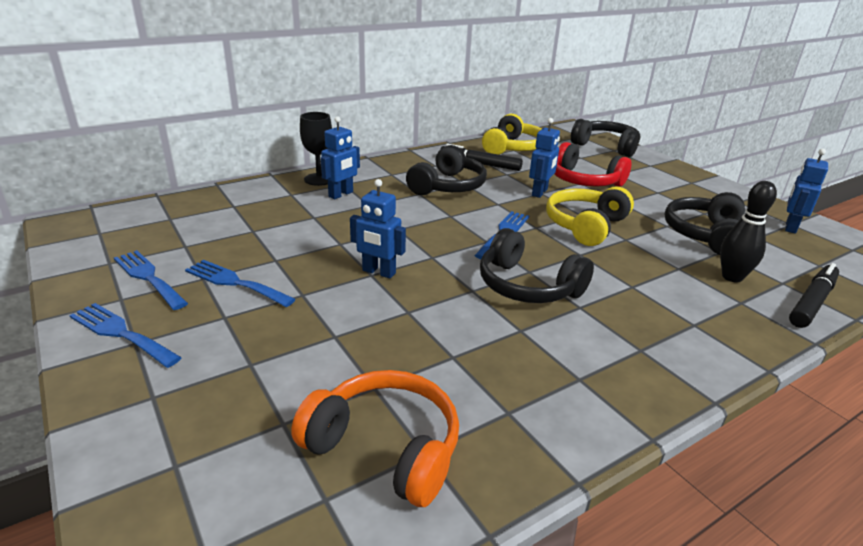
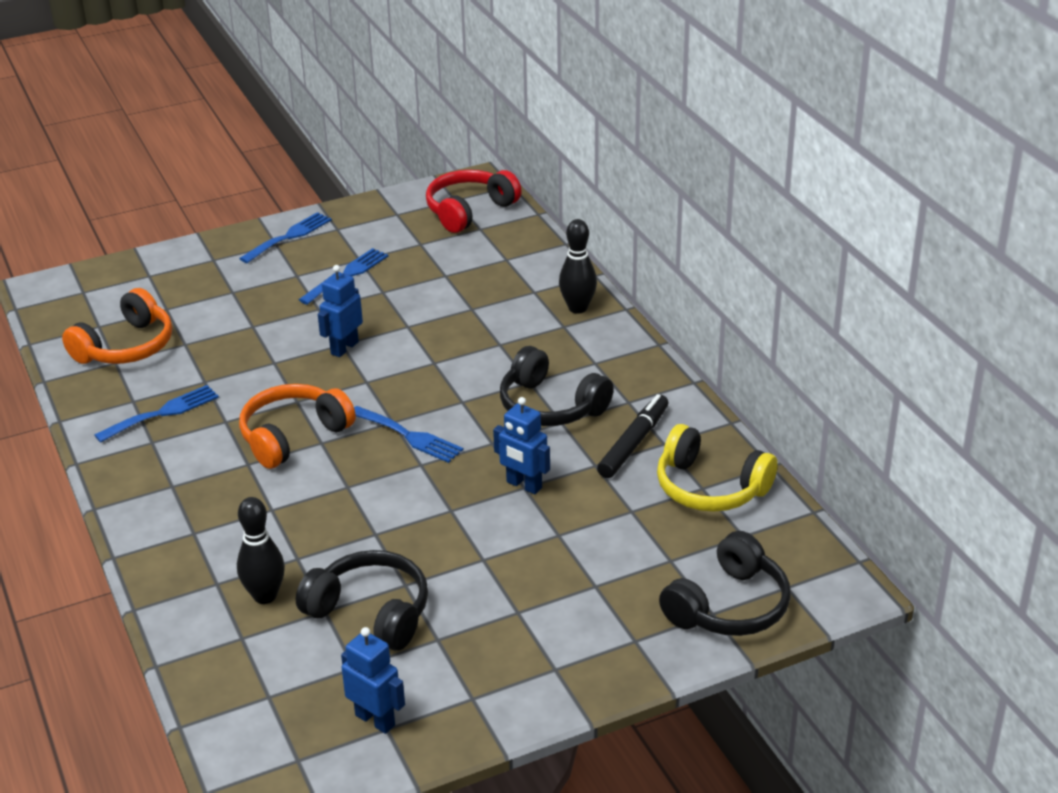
camera: 100 degrees right, 5 degrees up
(148, 277) = (367, 235): blue fork -> blue fork (163, 413)
(319, 179) = (578, 308): black goblet -> black bowling pin
(341, 194) = (530, 324): blue robot -> none
(527, 286) = (293, 436): black headphones -> orange headphones
(584, 181) = (565, 539): red headphones -> red headphones (469, 211)
(586, 226) = (416, 507): yellow headphones -> none
(812, 302) = (197, 643): black marker -> none

